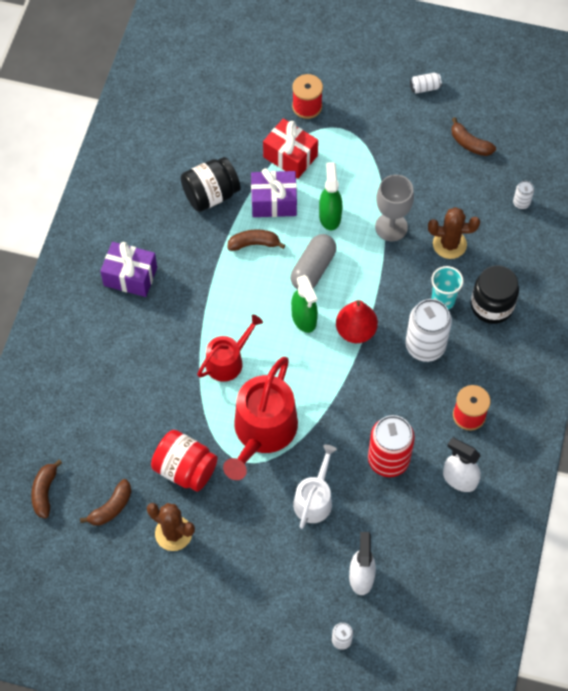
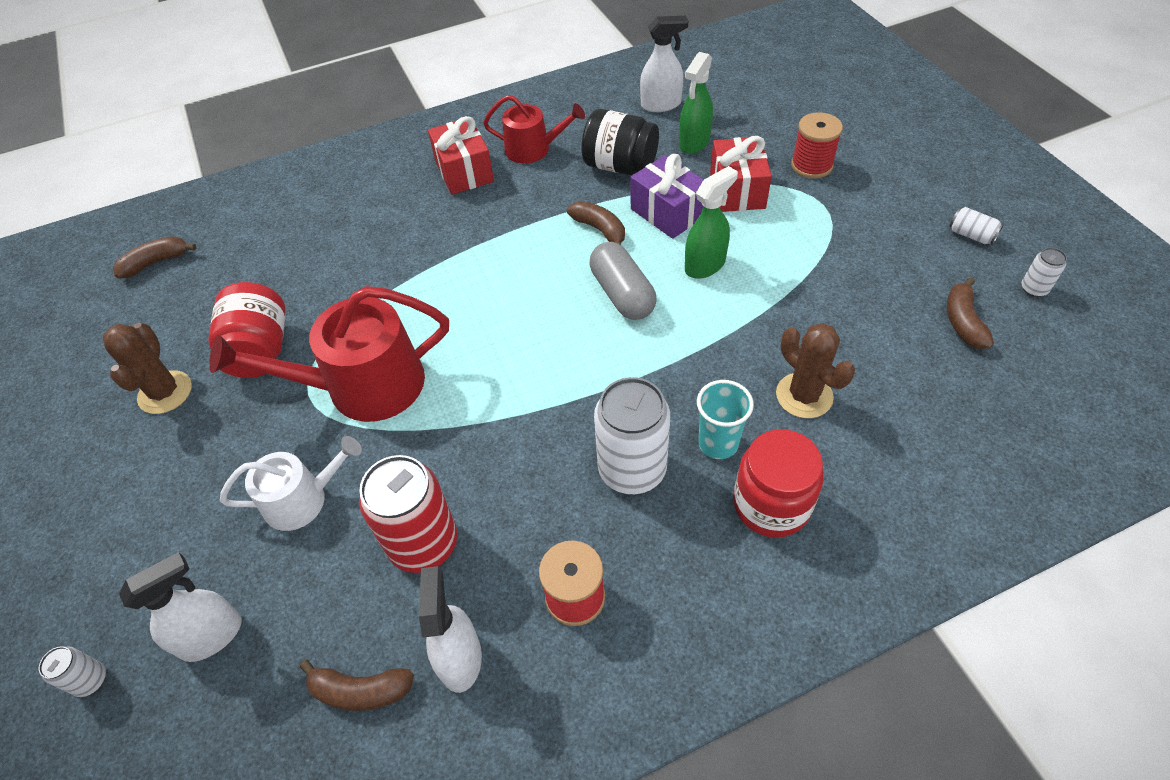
camera: 55 degrees right, 10 degrees down
(111, 507) = (168, 321): brown banana -> brown banana (361, 691)
(130, 276) = (464, 171): purple gift -> red gift
(177, 132) = (661, 104): none -> white spray bottle
(228, 361) = (432, 299): red watering can -> red watering can (533, 149)
(304, 319) = (550, 327): green spray bottle -> green spray bottle (694, 143)
(313, 269) = (622, 294): grey capsule -> grey capsule turned 75 degrees clockwise
(355, 331) = (581, 384): red pear -> none
(391, 227) = (757, 325): grey goblet -> none
(492, 305) = (771, 504): black jar -> red jar
(521, 203) = (959, 431): white can -> white can (1034, 289)

